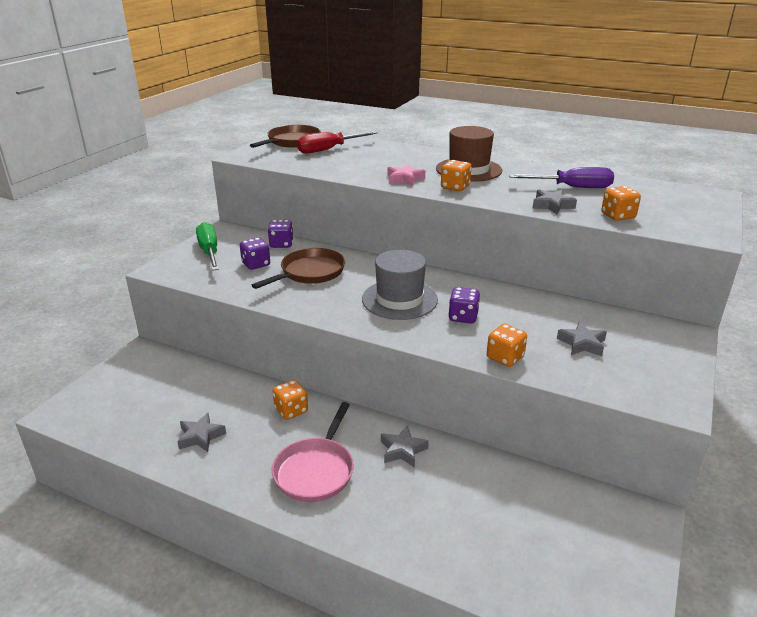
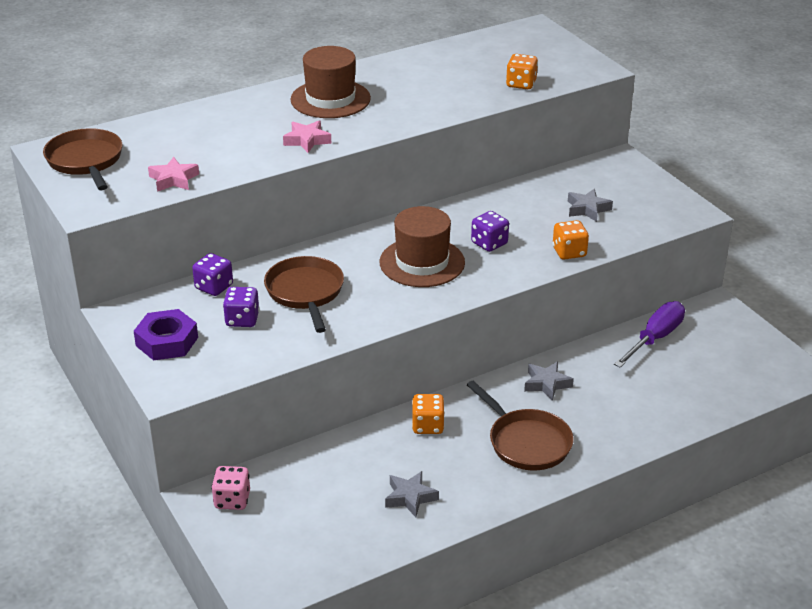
camera: 55 degrees left, 5 degrees up
(147, 362) = (232, 500): none -> pink dice
(209, 251) = (167, 341): green screwdriver -> purple nut
(302, 163) = (173, 179): none -> pink star
(316, 470) = (526, 442): pink pan -> brown pan
(328, 149) = (152, 149): red screwdriver -> none
(399, 299) = (422, 262): grey hat -> brown hat
(455, 187) = (364, 124): orange dice -> none
(552, 205) = (465, 100): grey star -> none
(572, 187) = (441, 73): purple screwdriver -> purple screwdriver (655, 338)

